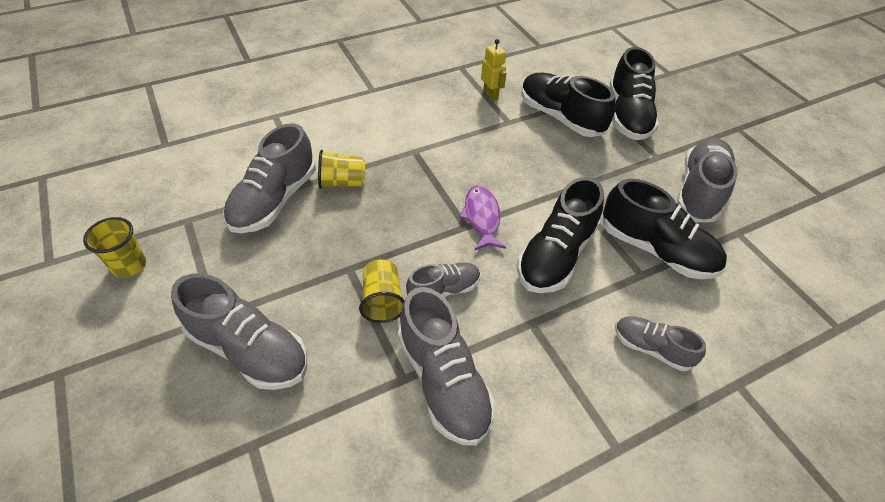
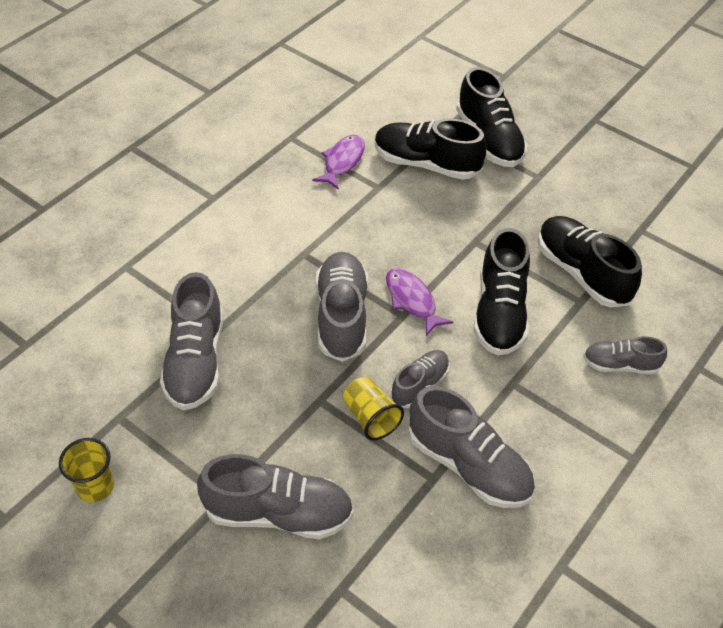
camera: 25 degrees left, 0 degrees up
(342, 182) = (253, 315): yellow cup -> none
(491, 95) = (342, 162): yellow robot -> purple fish
(656, 249) = (581, 273): black shoe -> black shoe turned 135 degrees counterclockwise
(699, 191) = (590, 200): grey shoe -> grey shoe (341, 316)

